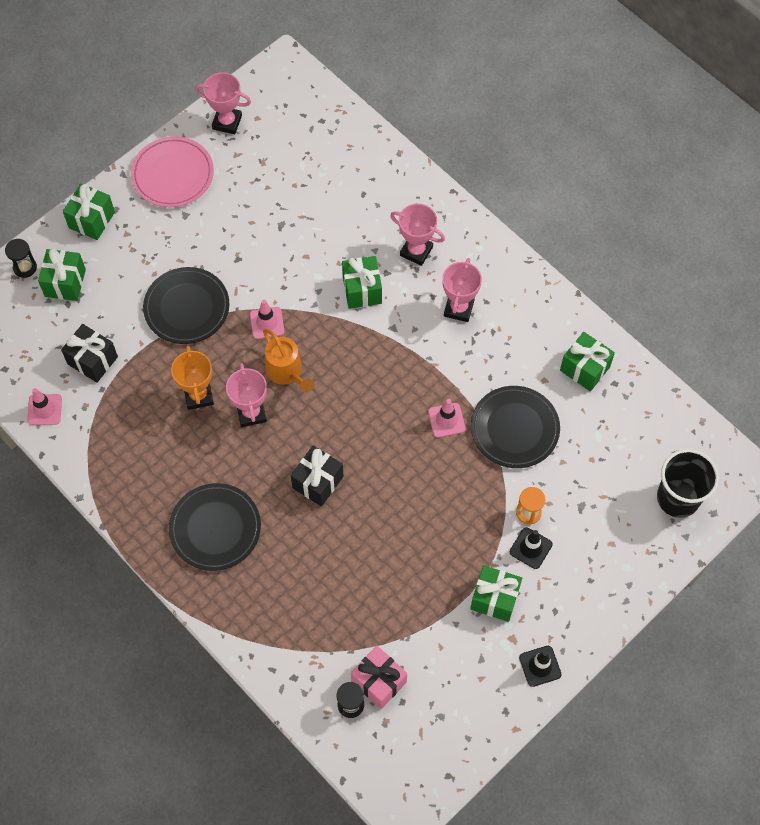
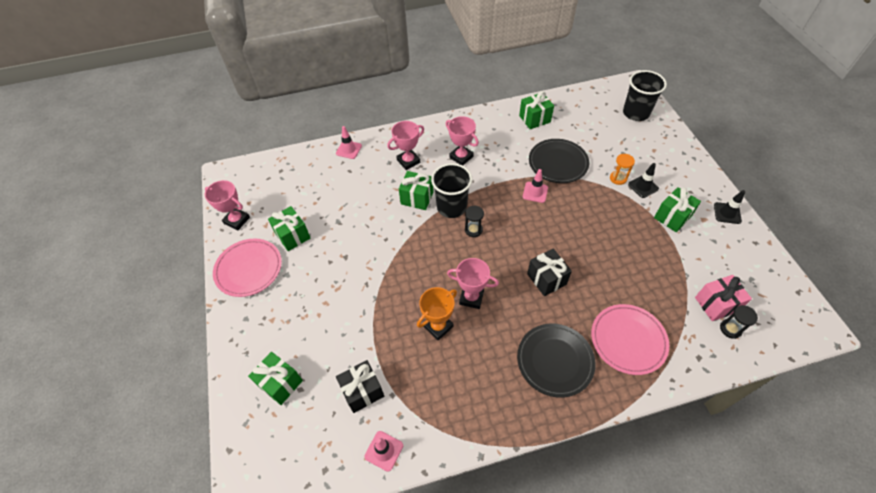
camera: 60 degrees left, 10 degrees down
(25, 267) = (243, 410): black hourglass -> black hourglass (473, 230)
(92, 220) = (241, 339): green gift -> green gift (293, 235)
(187, 308) = (361, 304): black plate -> none
(198, 396) = (438, 326): orange trophy -> orange trophy turned 60 degrees counterclockwise
(227, 122) = (237, 220): pink trophy -> pink trophy turned 75 degrees clockwise
(267, 323) = (406, 259): pink traffic cone -> pink traffic cone (349, 149)
(279, 596) = (628, 340): none -> pink plate
(286, 372) = (451, 263): orange watering can -> none
(369, 335) = (451, 207): none -> black cup

